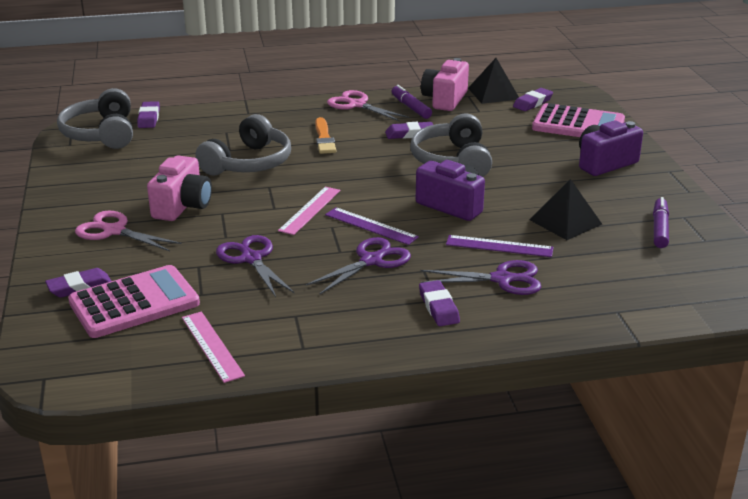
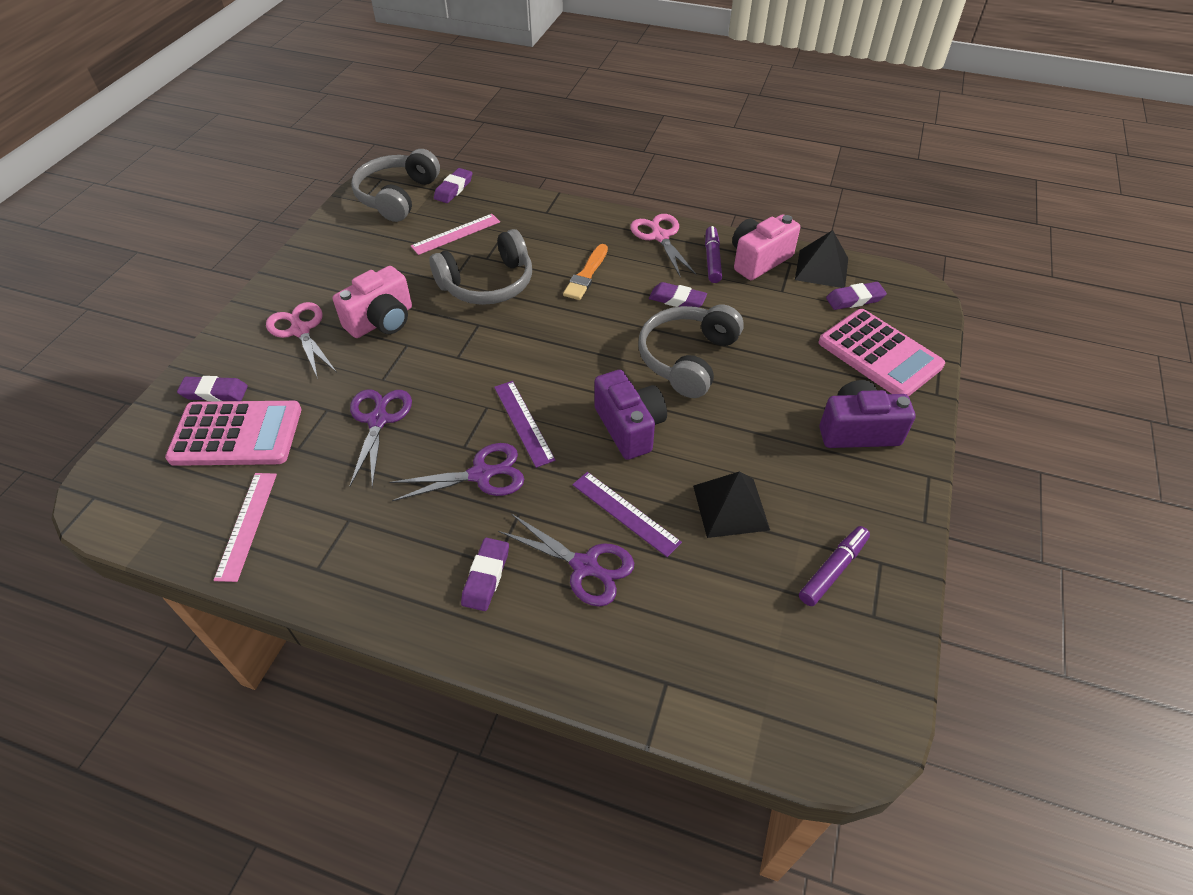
camera: 30 degrees right, 20 degrees up
(310, 210) = (486, 374): pink ruler -> pink ruler (456, 234)

